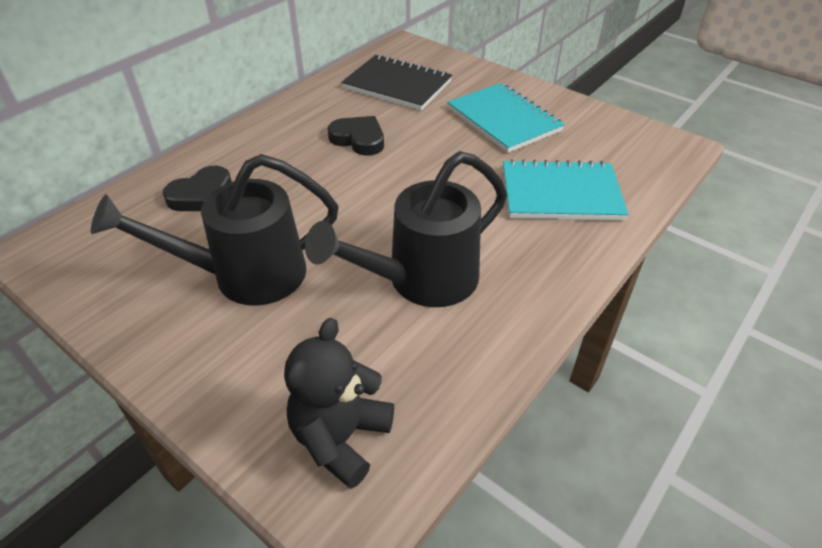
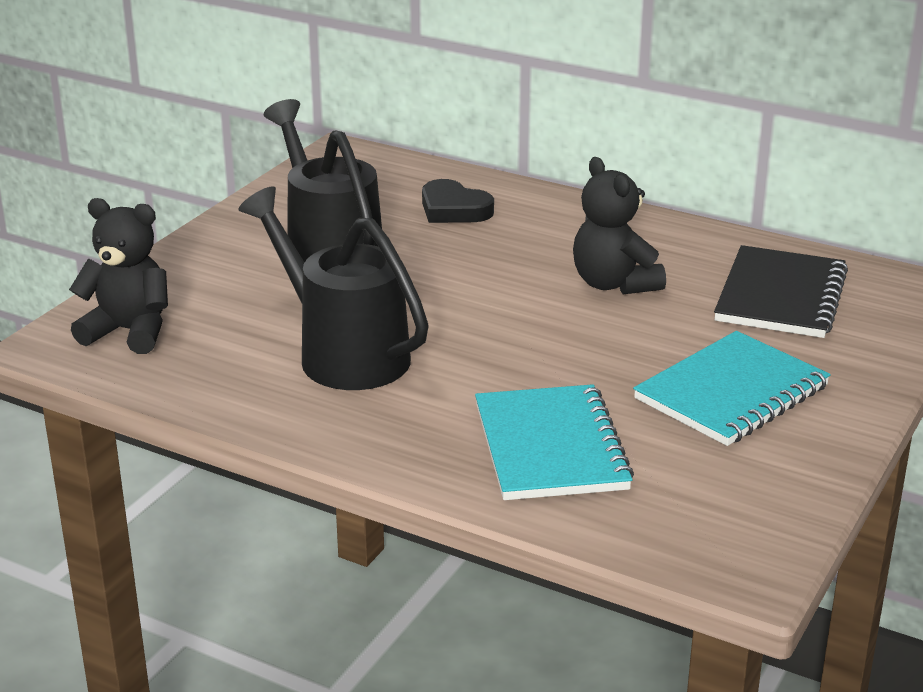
camera: 80 degrees right, 15 degrees down
(358, 139) = (614, 284): black heart -> black teddy bear

